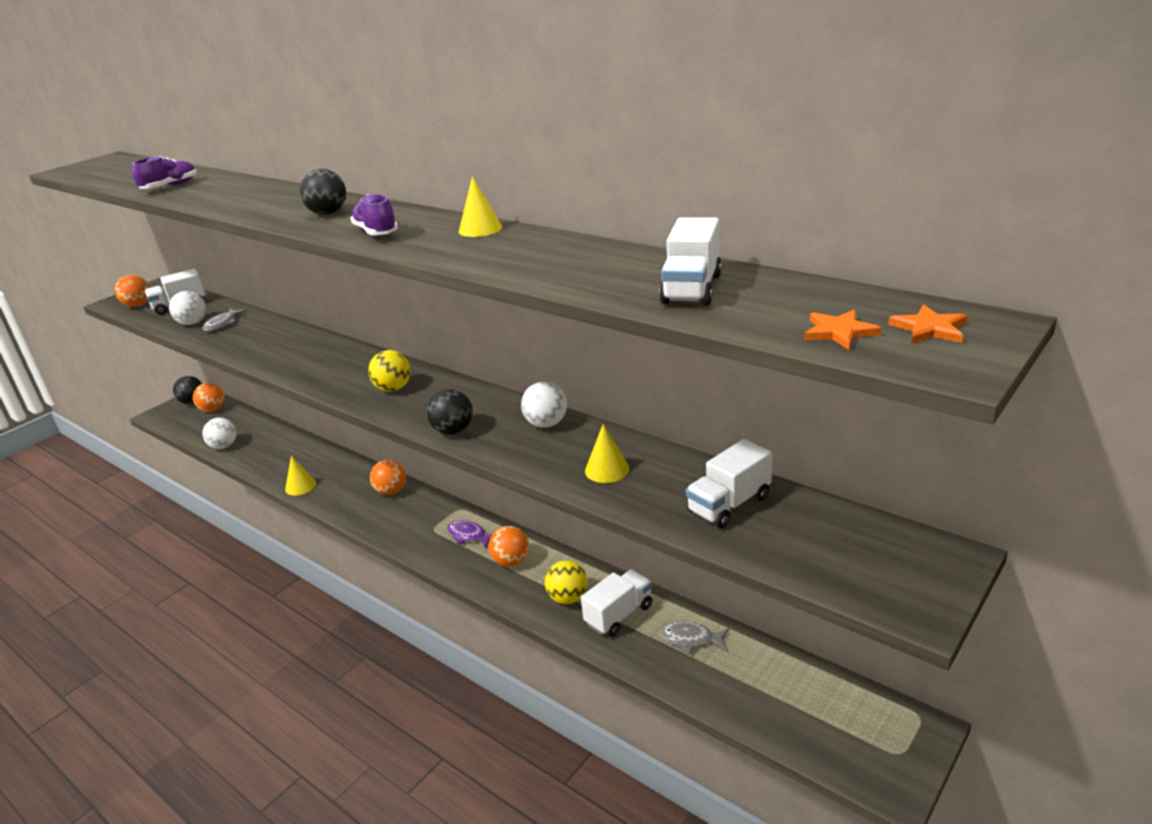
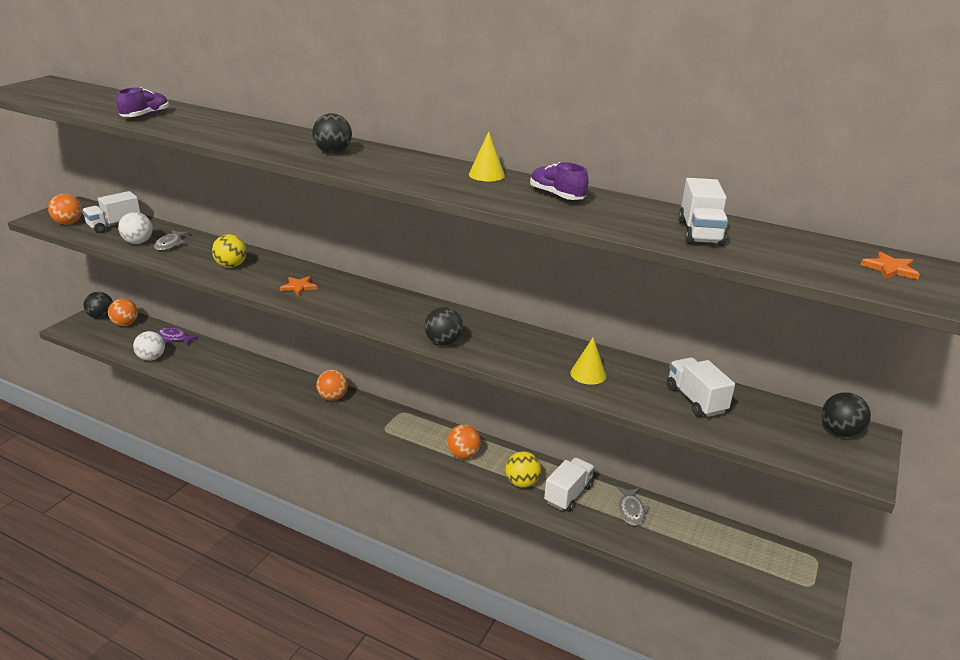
camera: 15 degrees left, 0 degrees up
(300, 486) = (244, 394): yellow cone -> none
(376, 232) = (394, 172): purple shoe -> purple shoe (556, 195)
(393, 388) = (370, 306): yellow ball -> yellow ball (231, 266)
(469, 536) = (418, 434): purple fish -> purple fish (174, 338)
(546, 424) = (520, 337): white ball -> none
(690, 639) = (631, 510): grey fish -> grey fish turned 90 degrees counterclockwise
(729, 505) = (695, 400): white truck -> white truck turned 120 degrees clockwise
(839, 332) = (830, 269): orange star -> orange star (299, 287)
(911, 552) = (840, 432): none -> black ball

